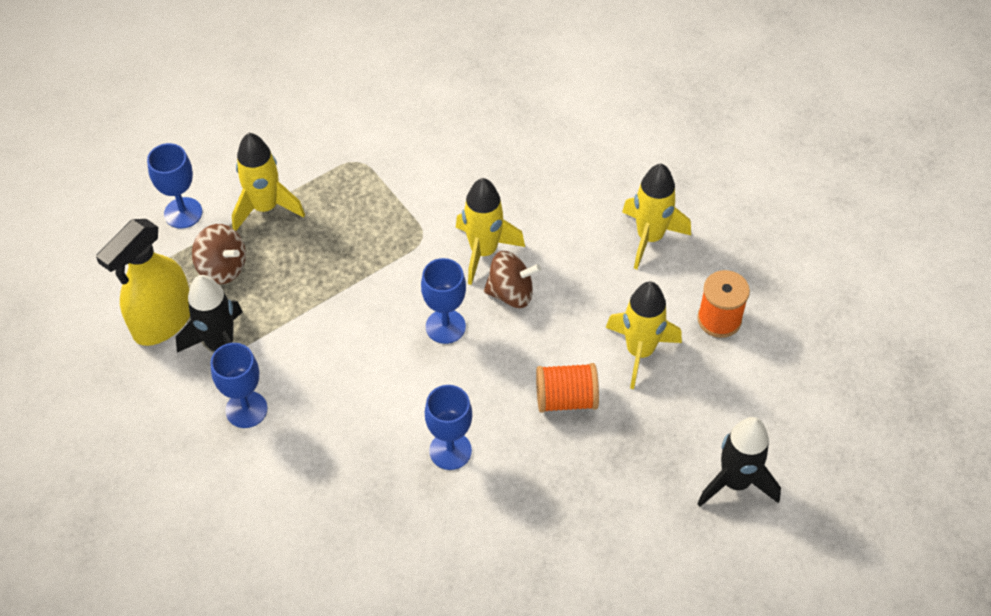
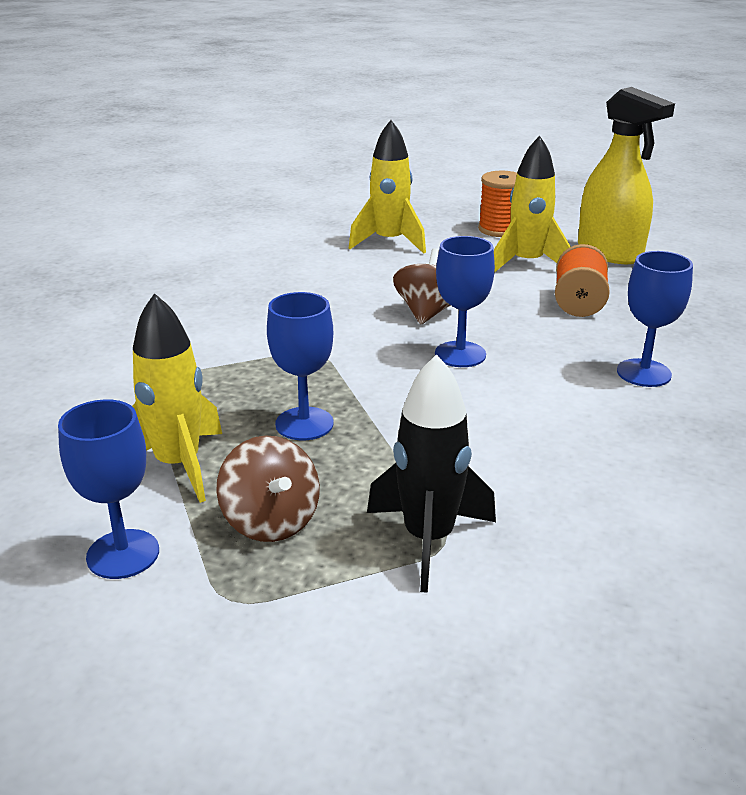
camera: 75 degrees left, 25 degrees down
(163, 321) = (352, 603): yellow spray bottle -> yellow spray bottle (610, 253)
(222, 268) = (271, 521): brown spinning top -> brown spinning top turned 105 degrees clockwise
(246, 409) = (561, 525): blue goblet -> blue goblet (304, 424)
(484, 251) = (360, 319): yellow rocket -> none
(735, 482) = (681, 247): black rocket -> none

